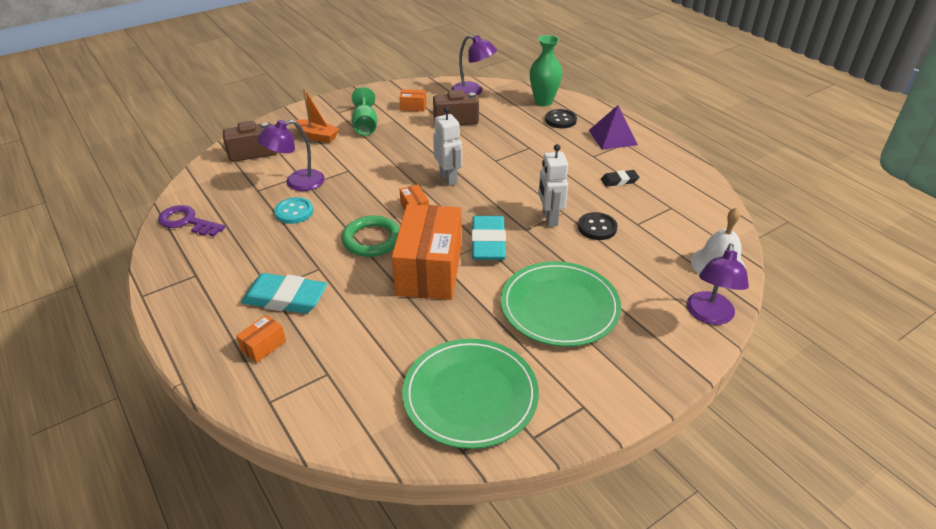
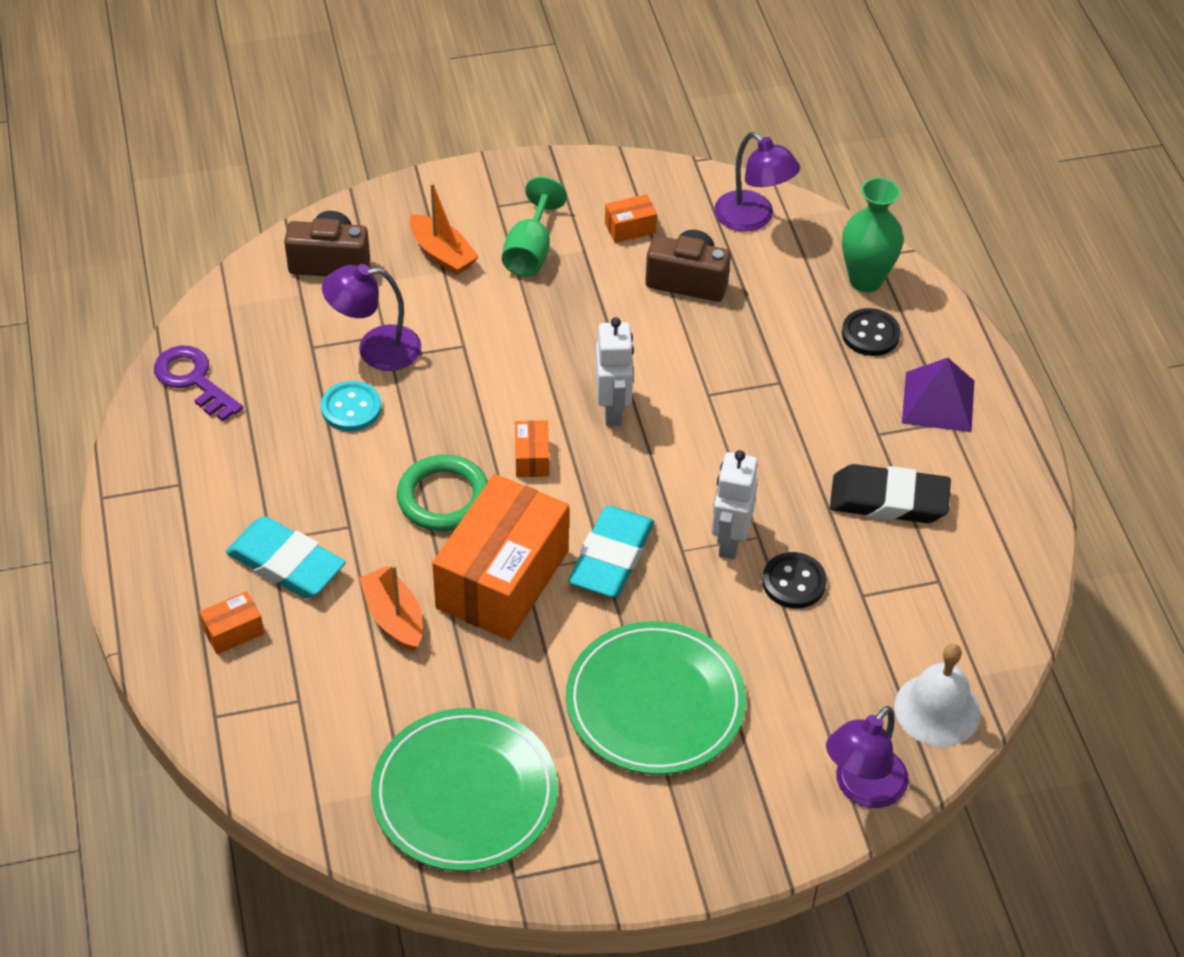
camera: 20 degrees right, 10 degrees up
(371, 308) = (394, 617): none -> orange boat
(413, 107) = (630, 228): orange box -> orange box turned 45 degrees counterclockwise
(619, 181) = (888, 500): black eraser -> black eraser, size x1.90

